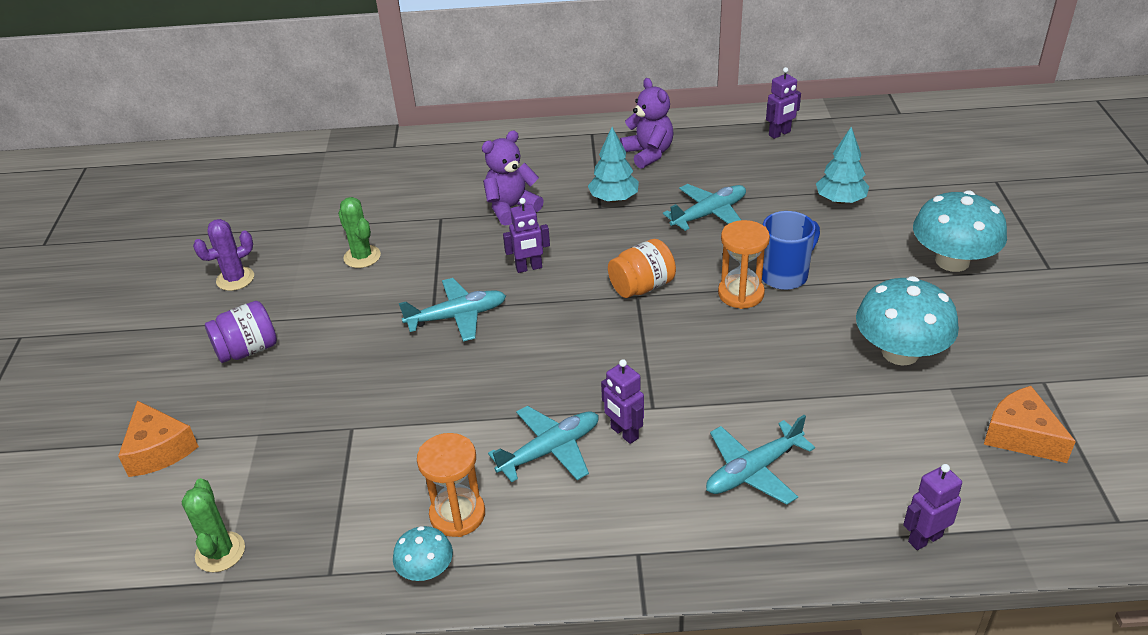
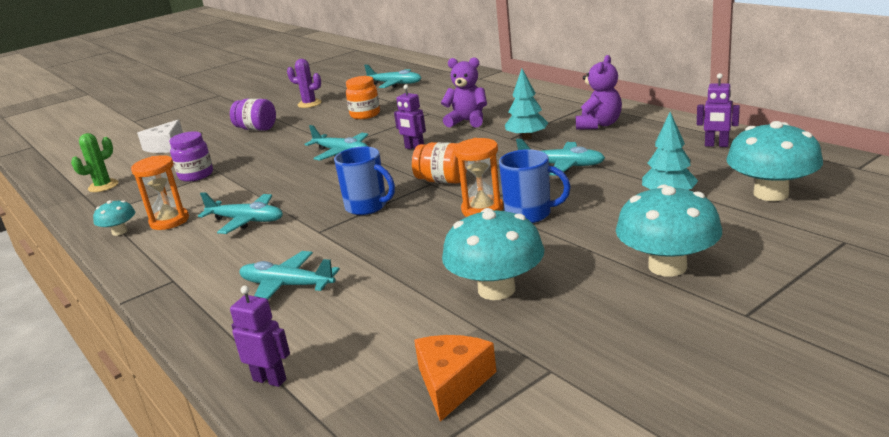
camera: 55 degrees right, 15 degrees down
(159, 450) = (165, 146): orange cheese -> white cheese
(295, 198) = (395, 84): none -> turquoise plane
(332, 451) = (196, 175): none -> purple jar
(362, 257) = (365, 115): green cactus -> orange jar
(624, 433) = (283, 233): purple robot -> none
(637, 355) = (367, 207): none -> blue mug
(894, 163) = (771, 194): none -> turquoise mushroom

